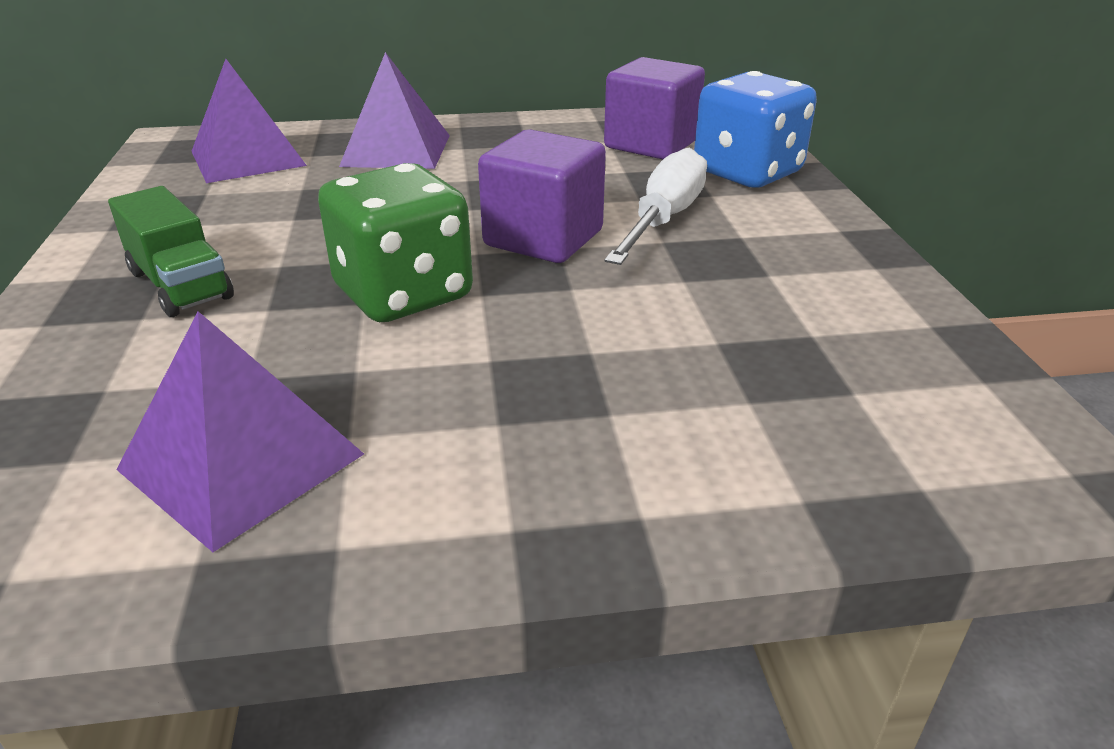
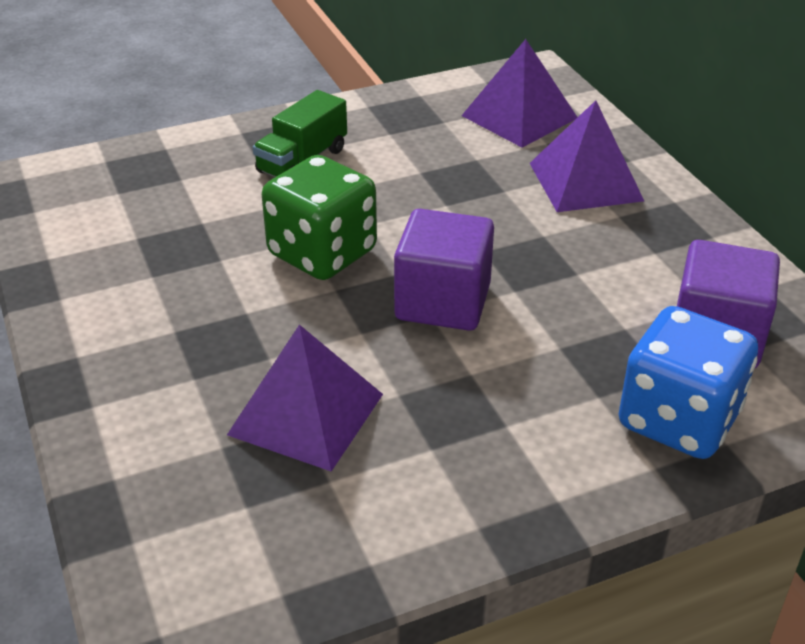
camera: 75 degrees right, 5 degrees up
(242, 461) = (123, 246): purple pyramid -> purple pyramid (306, 414)
(663, 219) = (517, 368): white screwdriver -> none

